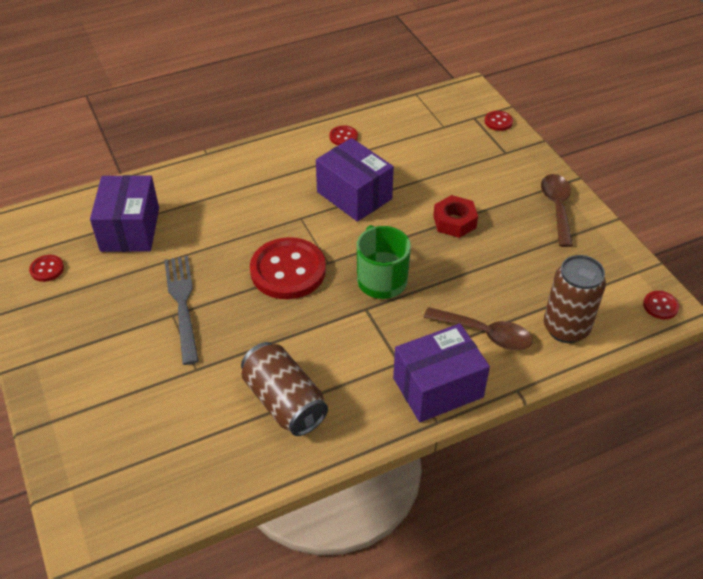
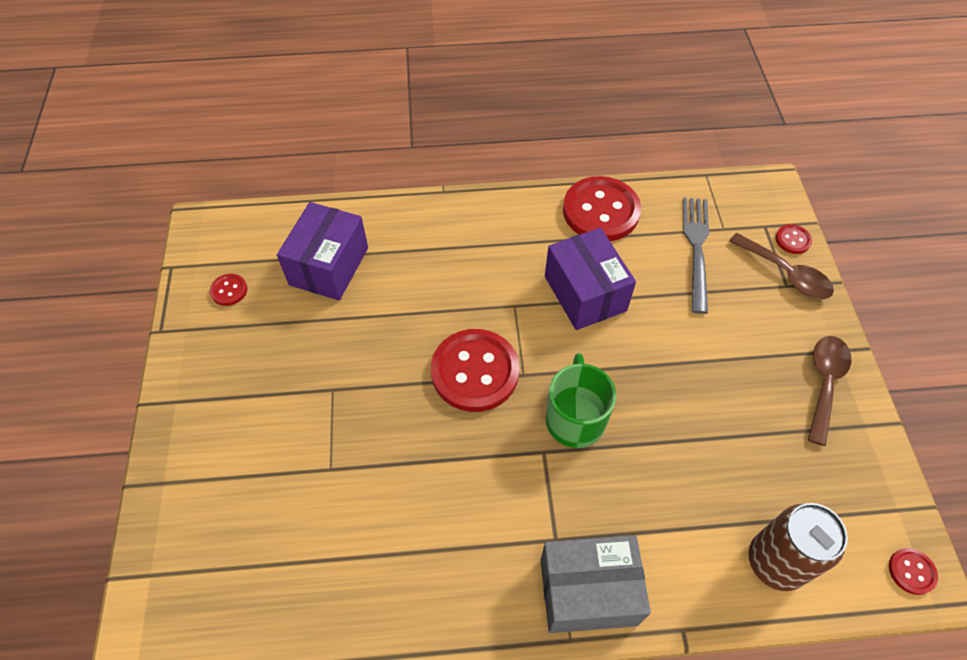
camera: 20 degrees right, 10 degrees up
(182, 303) = (347, 378): grey fork -> grey fork (696, 248)
(284, 402) = (407, 547): brown can -> none
(343, 137) = (601, 211): red button -> red button, size x2.29
(438, 388) = (588, 592): purple box -> grey box
(454, 221) = (690, 365): red nut -> none
(485, 334) = (671, 535): brown spoon -> brown spoon (785, 273)

